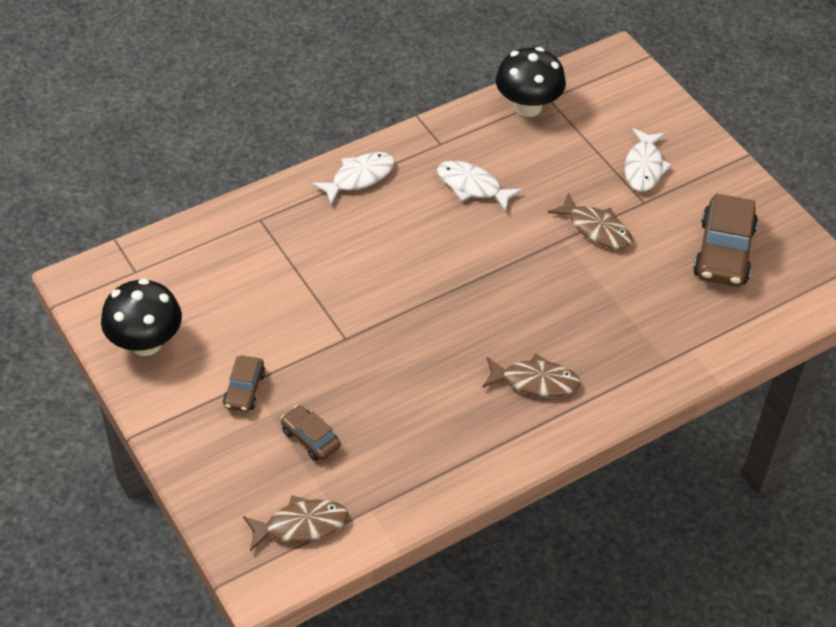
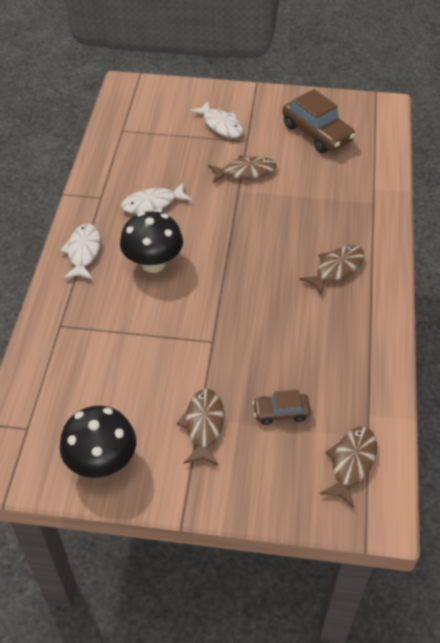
camera: 50 degrees left, 0 degrees up
(244, 390) = (203, 426): brown car -> brown fish
(528, 106) = (118, 142): black mushroom -> black mushroom (153, 263)

